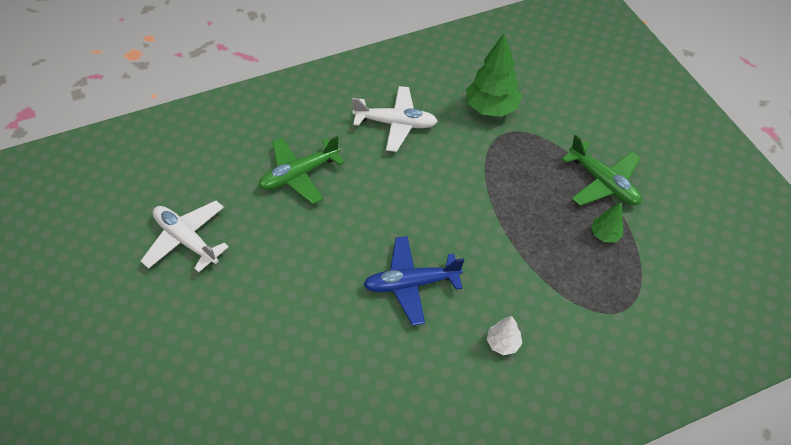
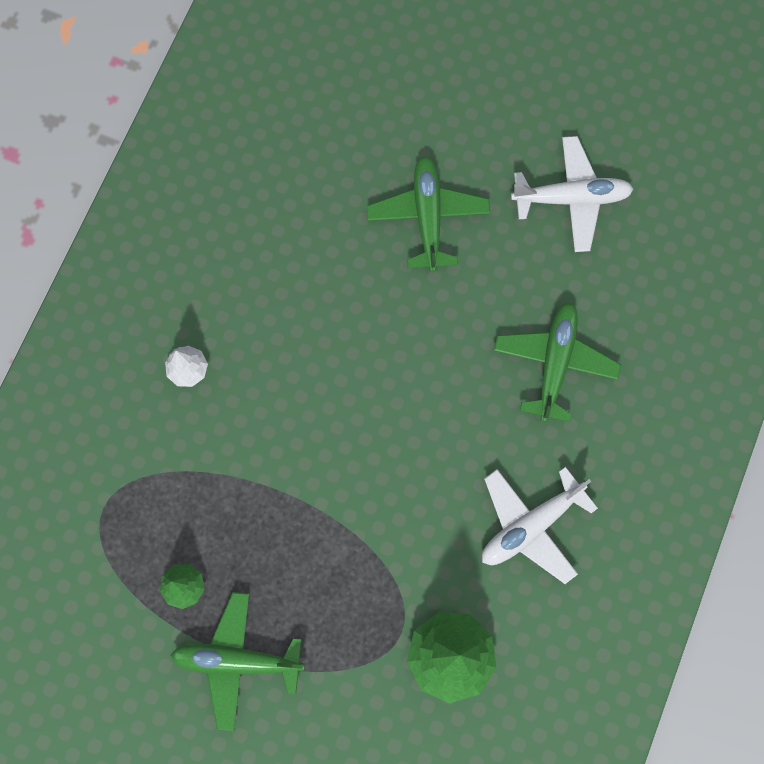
camera: 135 degrees right, 20 degrees up
(270, 301) = (428, 217): none -> green plane
(411, 283) = (323, 350): blue plane -> none

